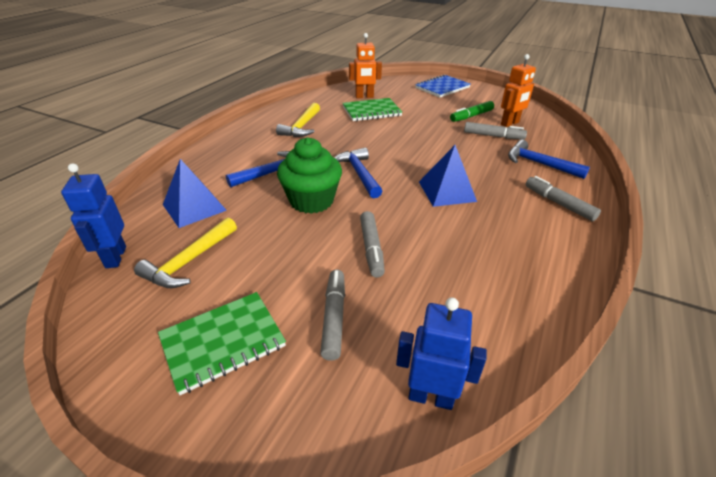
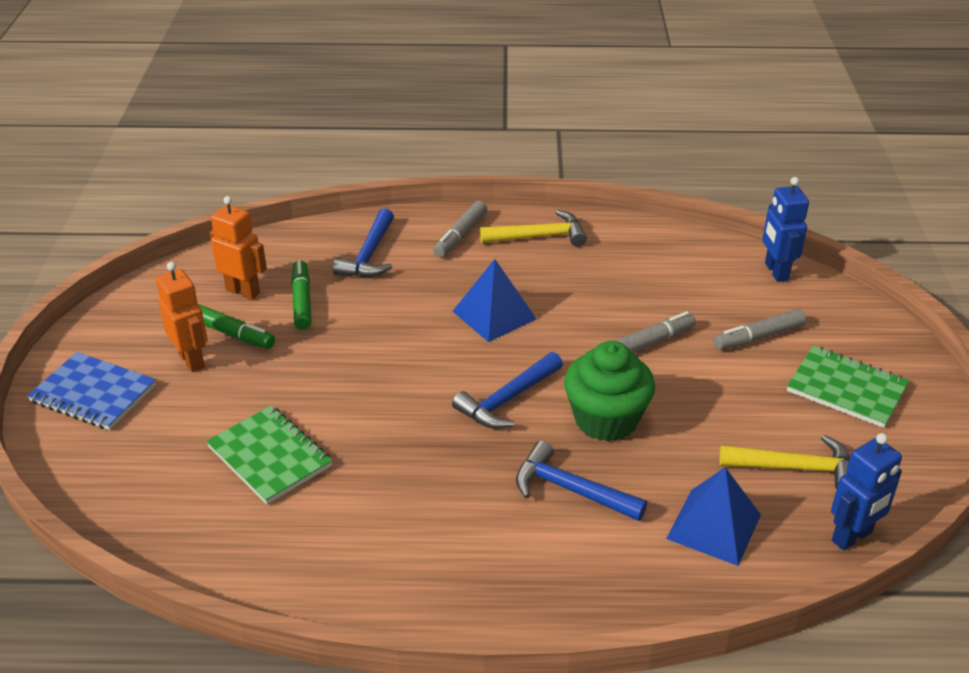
camera: 115 degrees left, 0 degrees up
(302, 127) = (393, 527): yellow hammer -> yellow hammer (539, 237)
(364, 97) = (193, 492): orange robot -> orange robot (192, 360)
(493, 136) = (302, 301): grey marker -> green marker

